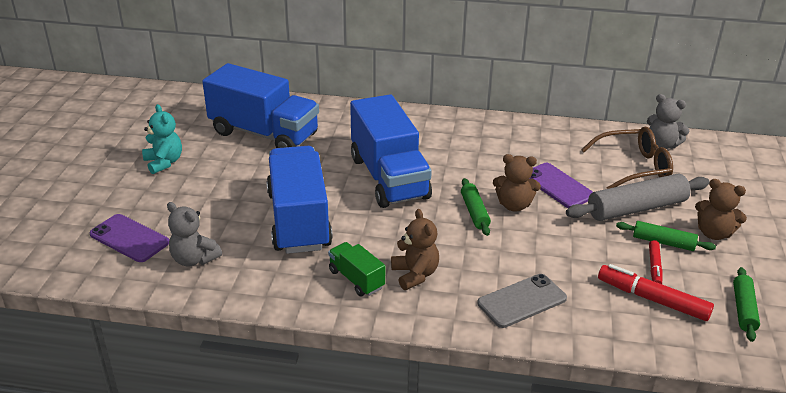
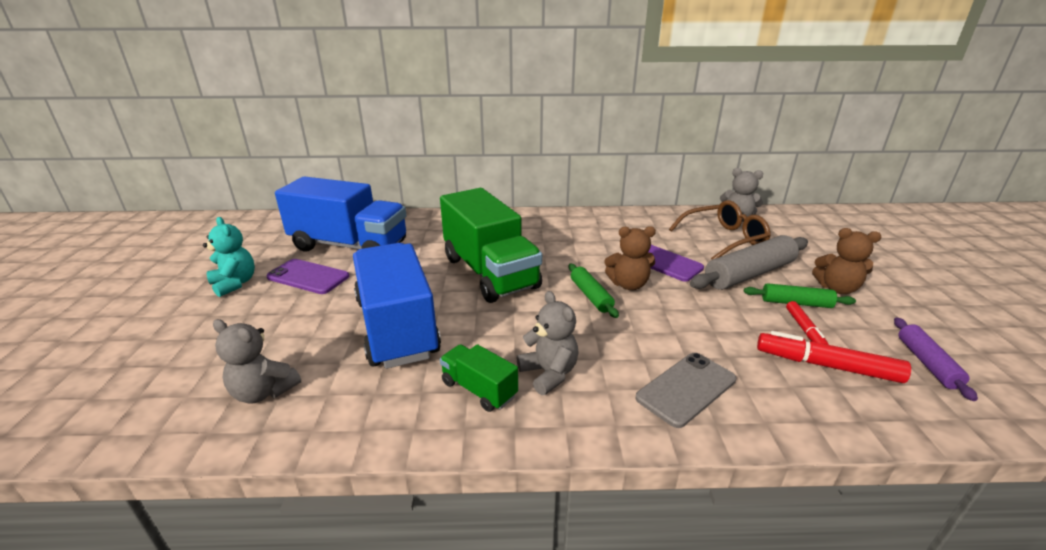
camera: 10 degrees left, 5 degrees down
(129, 238) = (177, 376): purple phone -> purple phone (308, 277)
(389, 177) = (490, 272): blue truck -> green truck
(415, 274) = (549, 373): brown teddy bear -> grey teddy bear
(743, 309) = (927, 363): green rolling pin -> purple rolling pin

